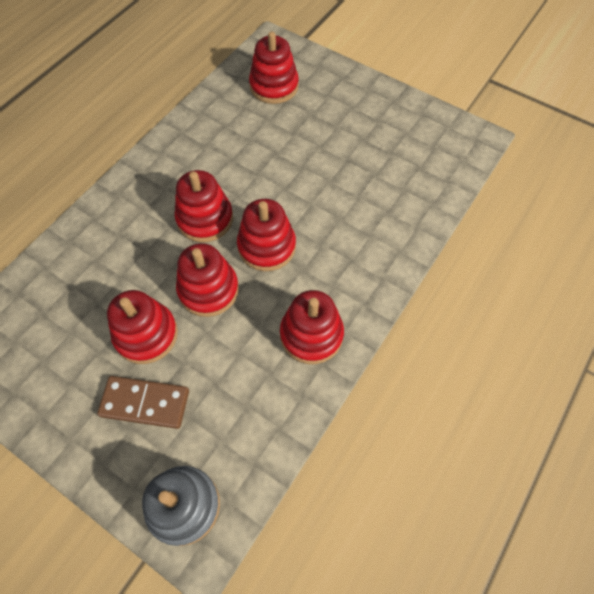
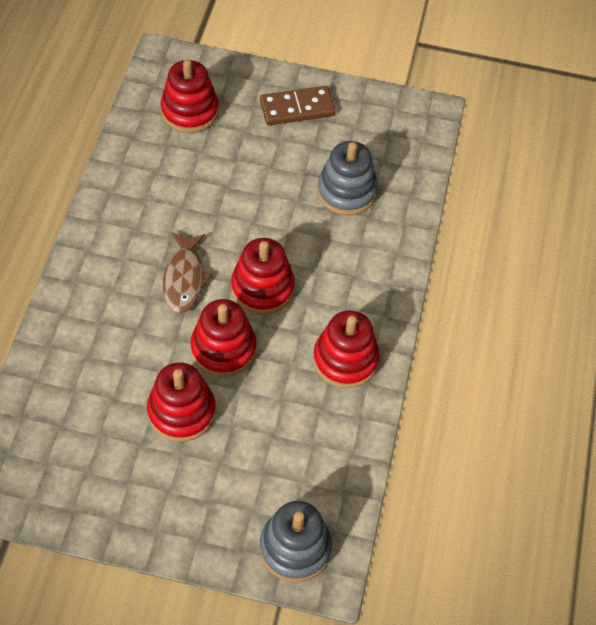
camera: 25 degrees left, 5 degrees down
(145, 403) = (213, 474): brown domino -> brown domino (297, 108)
(205, 219) = (184, 279): red stacking toy -> brown fish
(376, 184) = (346, 191): none -> grey stacking toy

